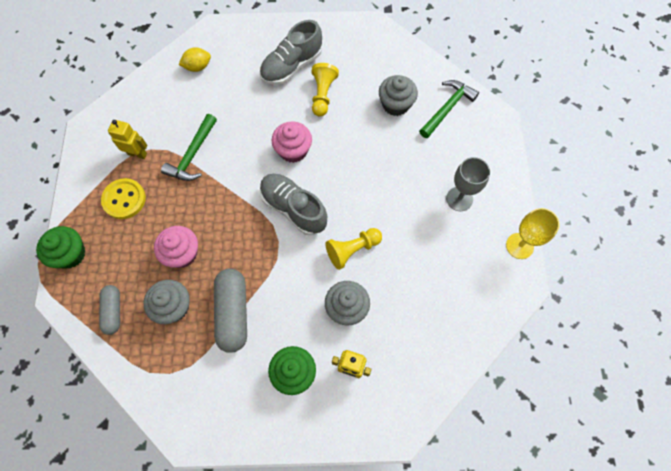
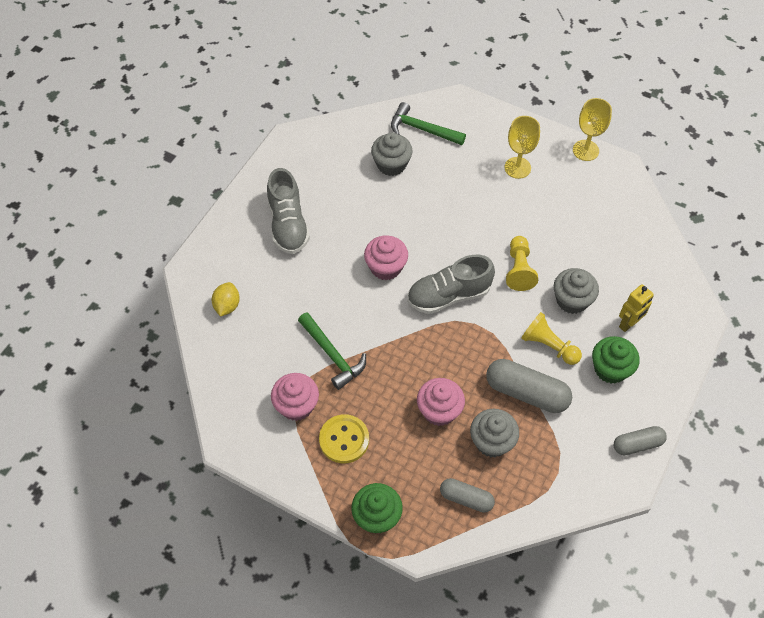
camera: 60 degrees left, 10 degrees down
(137, 154) = (296, 405): yellow robot -> pink cupcake
(229, 430) = (637, 444): none -> grey capsule
(323, 95) = (340, 215): yellow pawn -> yellow pawn (548, 345)
(447, 108) = (422, 129): green hammer -> green hammer turned 45 degrees counterclockwise
(459, 199) = (517, 168): grey goblet -> yellow goblet

